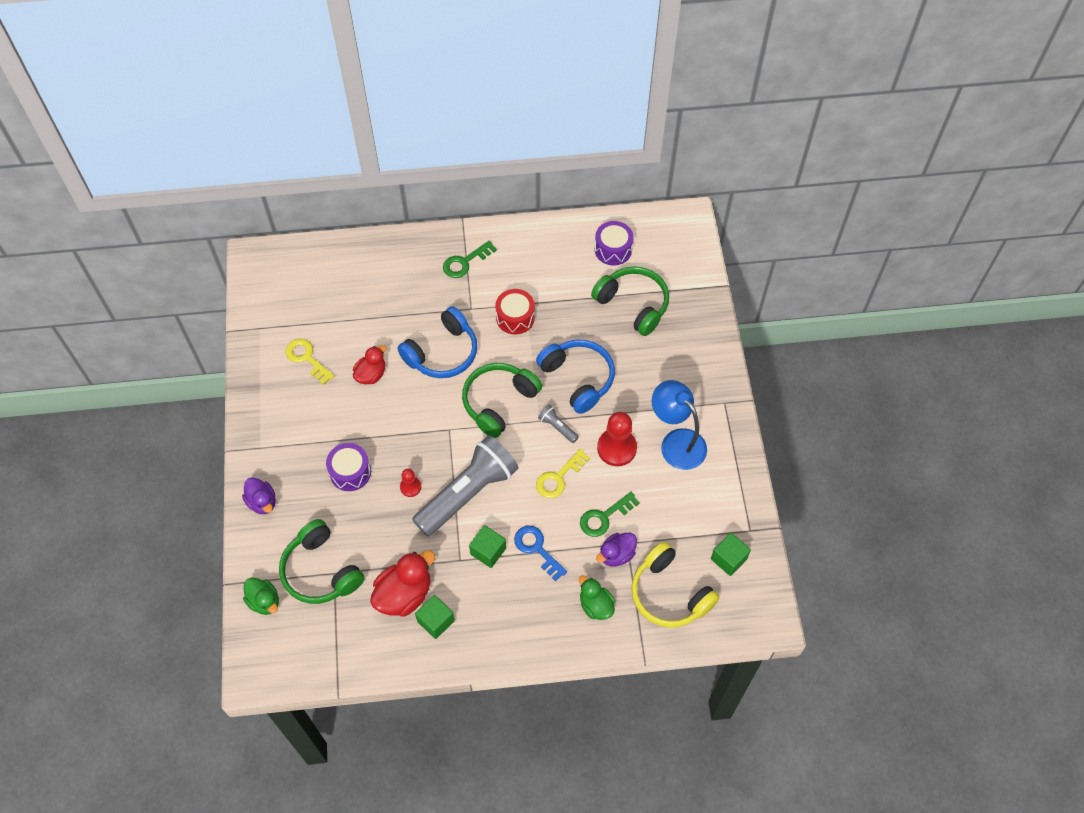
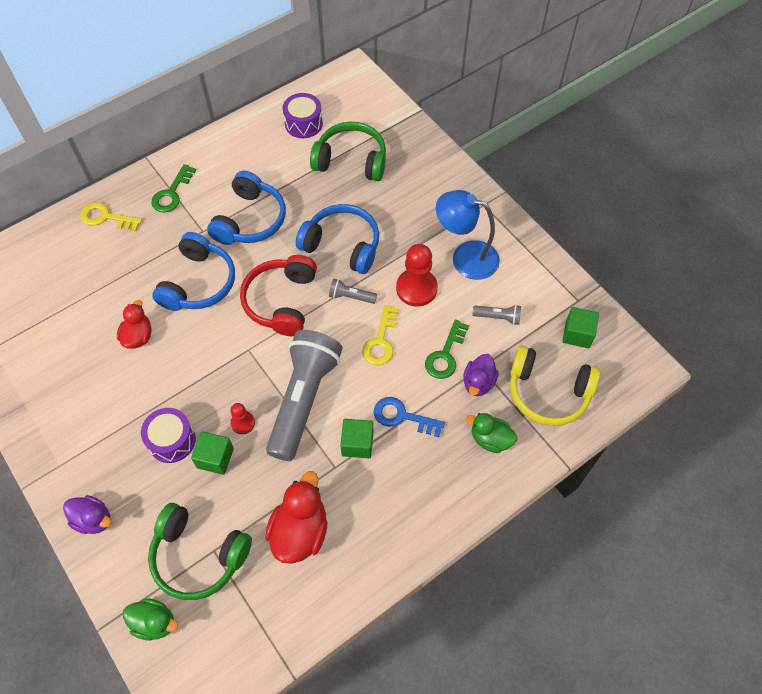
camera: 30 degrees left, 0 degrees up
(307, 358) = (61, 353): yellow key -> yellow key (106, 217)
(436, 621) = (348, 540): green cube -> green cube (215, 458)
(499, 402) = (281, 301): green headphones -> red headphones
(515, 317) = (250, 220): red drum -> blue headphones
(670, 509) = (498, 317): none -> grey flashlight

